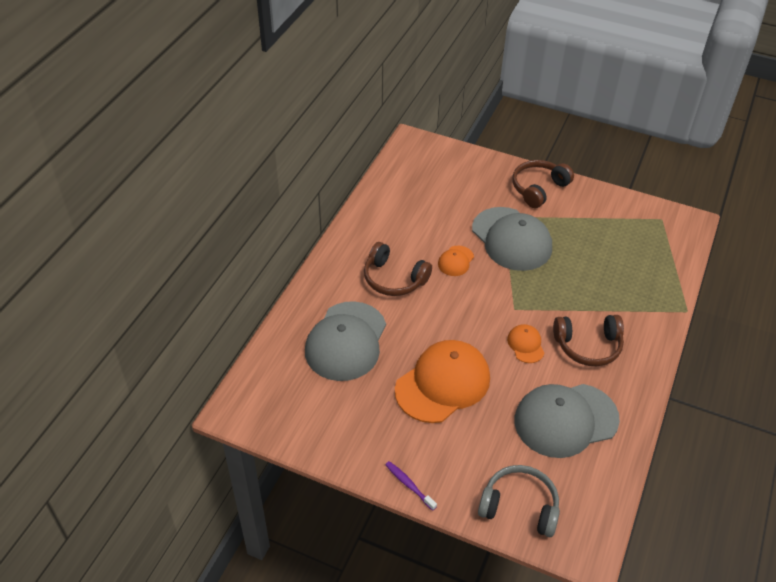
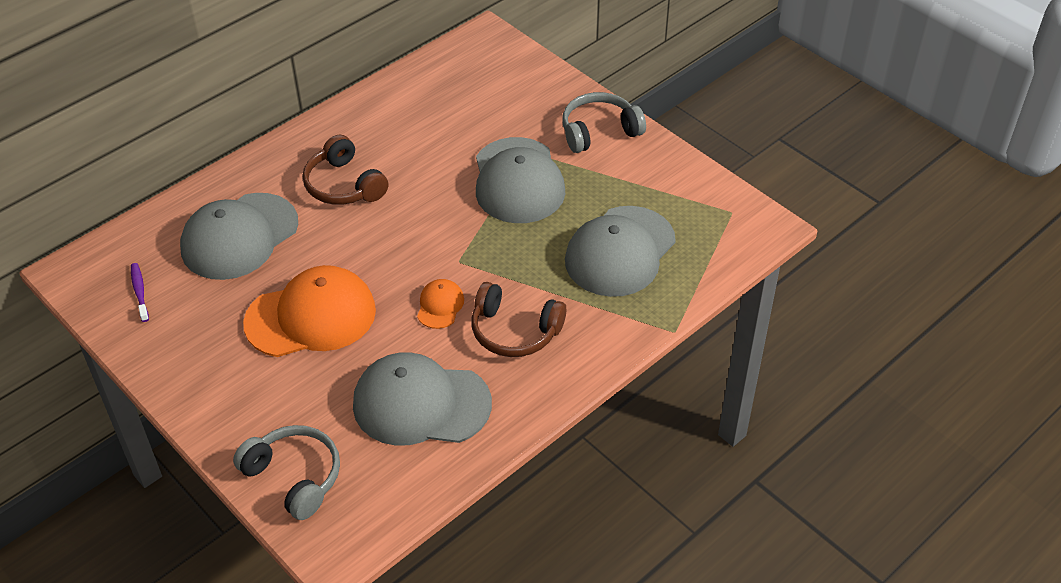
camera: 25 degrees right, 0 degrees up
(409, 485) = (192, 410): purple toothbrush -> purple toothbrush (140, 292)
(455, 261) = (431, 186): orange cap -> none
(538, 188) = (599, 131): brown headphones -> grey headphones
(613, 268) = (620, 251): none -> grey cap

